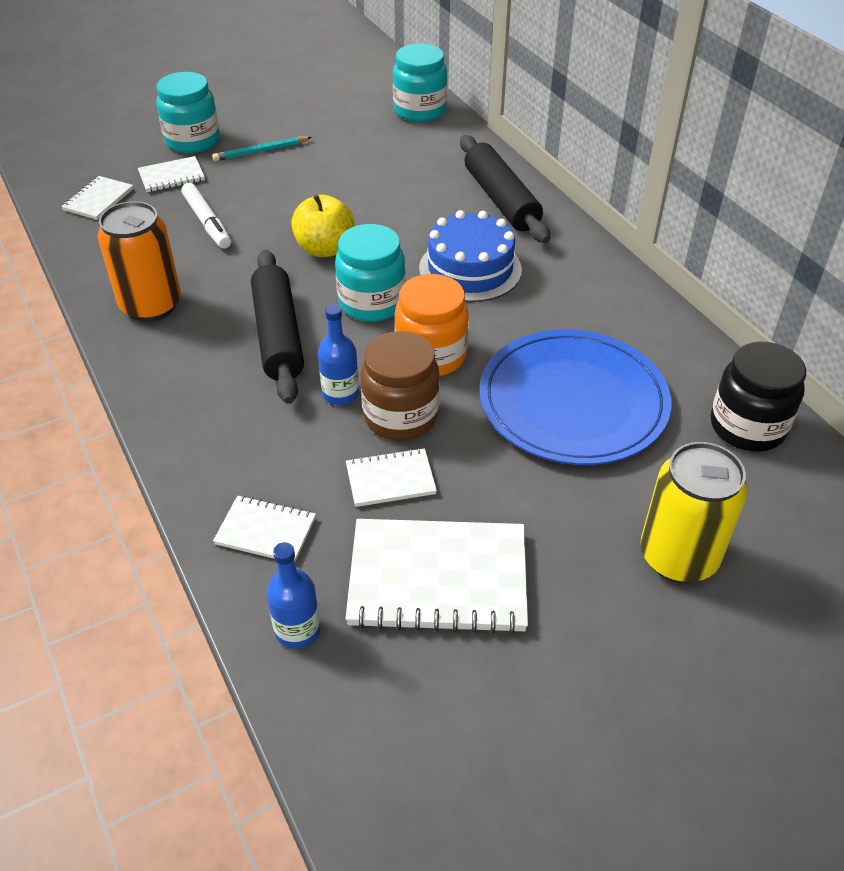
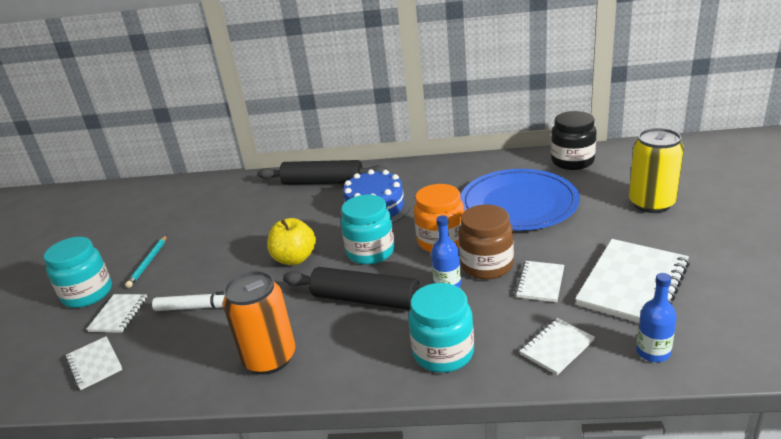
camera: 55 degrees left, 15 degrees down
(420, 111) = (196, 188): turquoise jar -> turquoise jar (443, 353)

